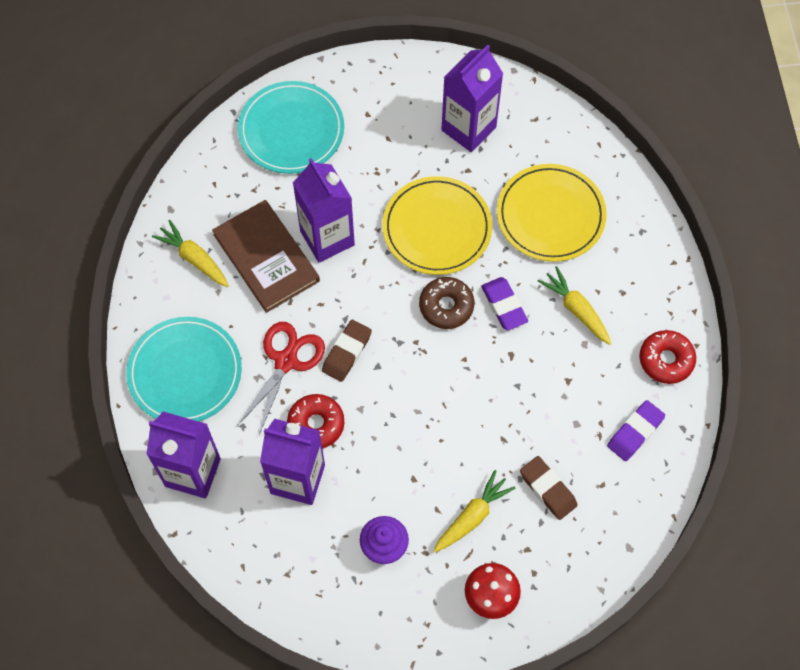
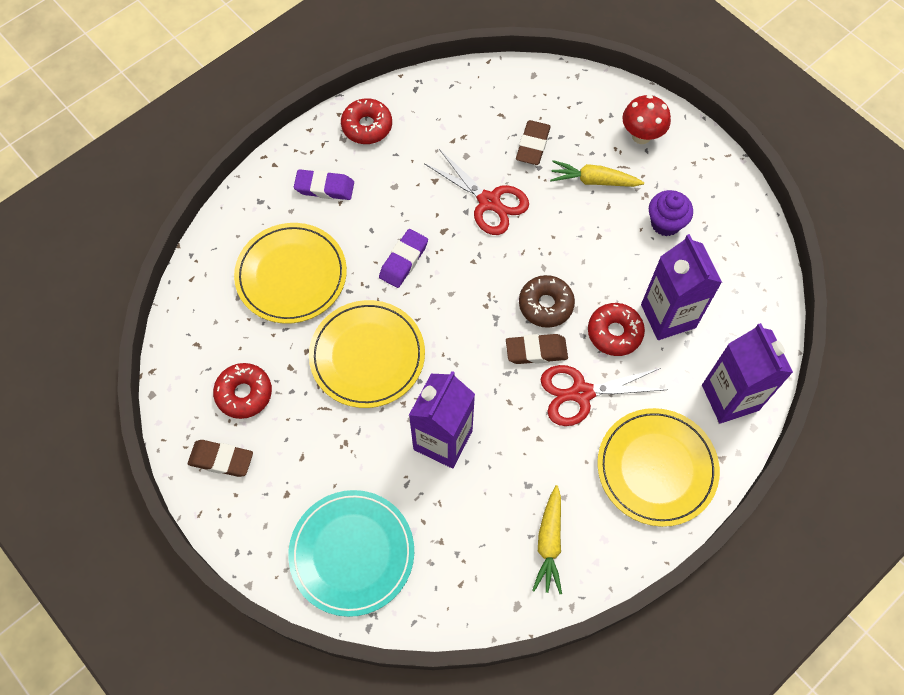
camera: 125 degrees left, 0 degrees up
(185, 372) = (656, 468): turquoise plate -> yellow plate
(266, 258) = (500, 479): brown book -> none
(426, 88) = (221, 460): none -> brown eraser
(446, 306) = (436, 302): brown donut -> brown donut (545, 305)
(468, 128) = (244, 393): purple carton -> red donut
(514, 410) = (488, 201): none -> red scissors
(576, 309) = (368, 208): yellow carrot -> none
(635, 432) = (443, 115): purple eraser -> purple eraser (324, 187)

